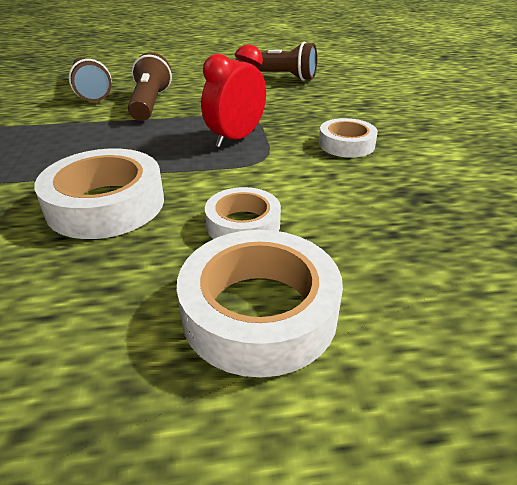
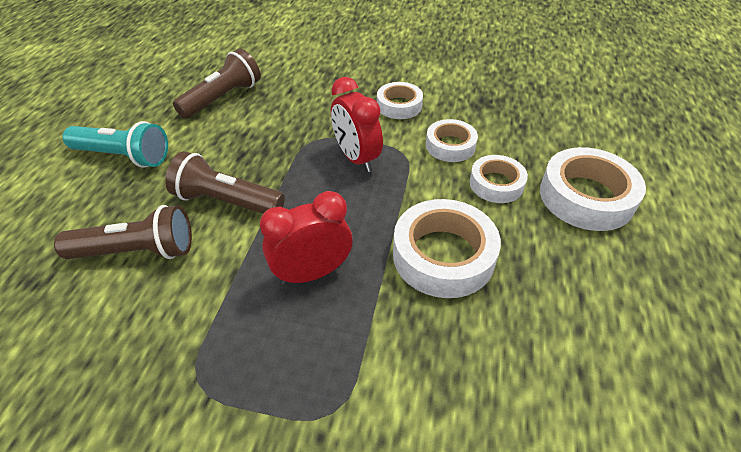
camera: 70 degrees left, 10 degrees up
(75, 147) = (312, 273): none -> red clock
(184, 67) = (124, 156): none -> turquoise flashlight
(297, 184) = (450, 145): none -> white tape

